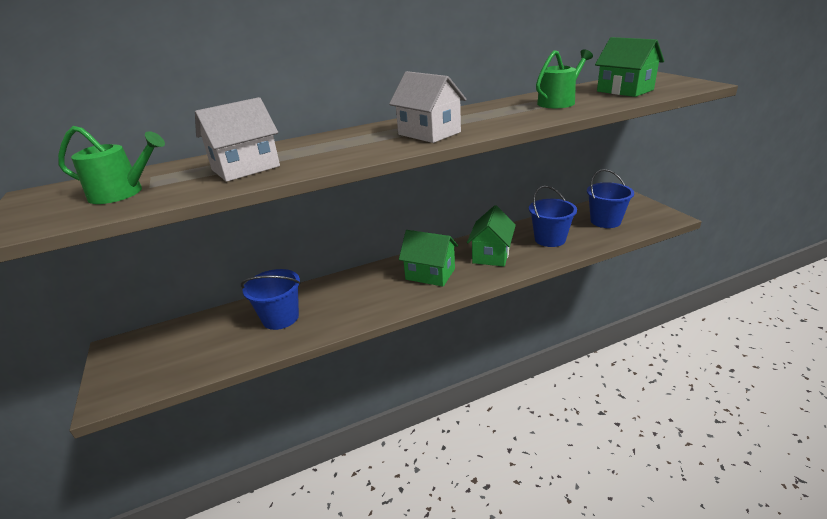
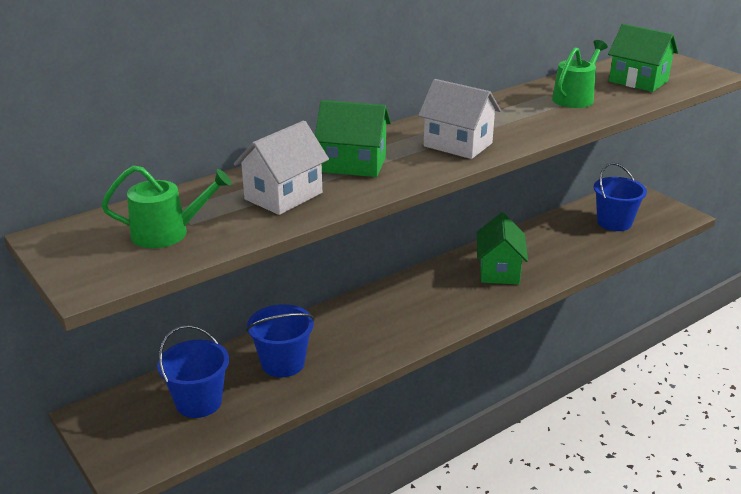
camera: 15 degrees left, 0 degrees up
(430, 274) = (437, 298): green house -> green house (353, 164)
(550, 239) = (559, 248): blue bucket -> blue bucket (198, 402)

